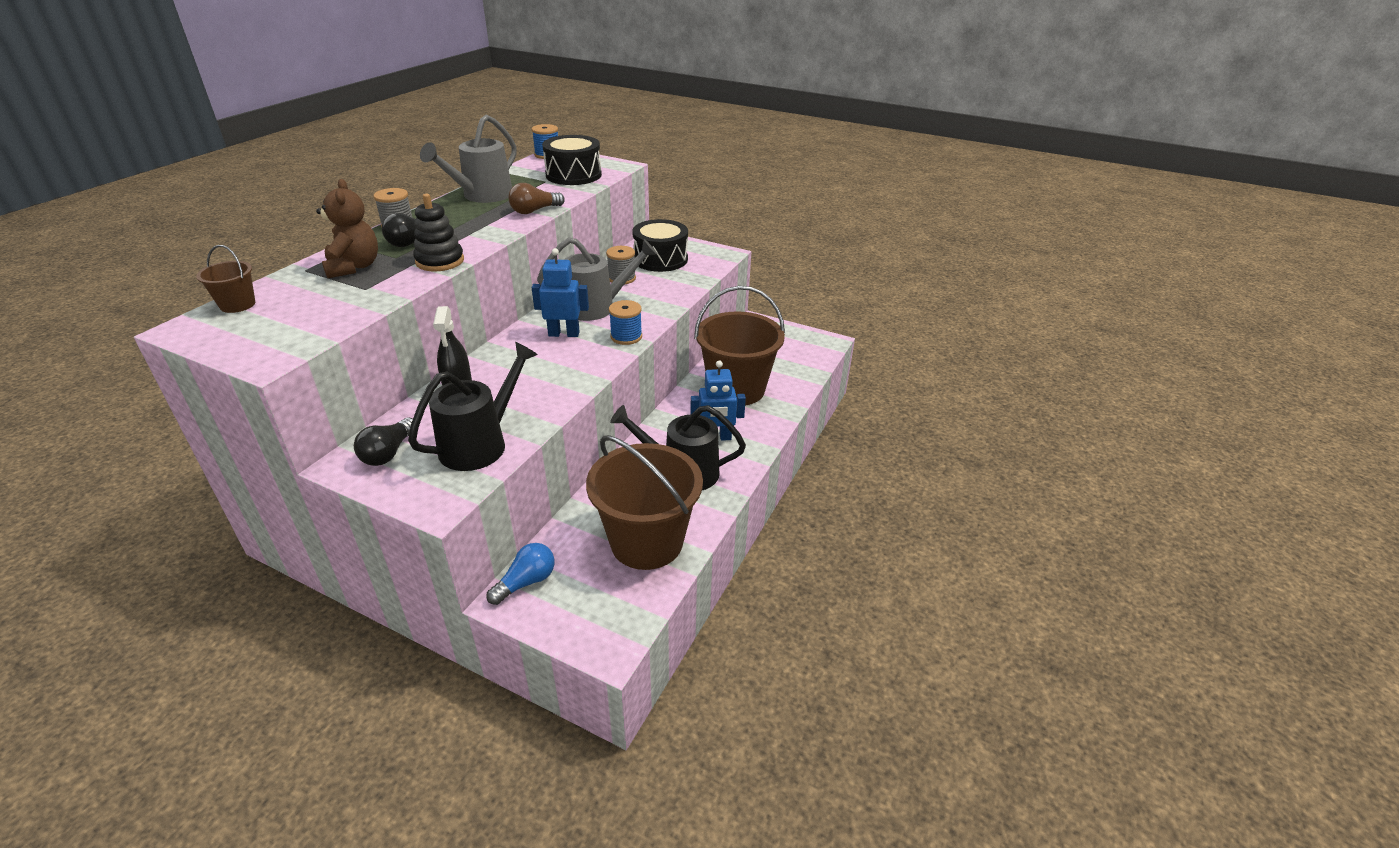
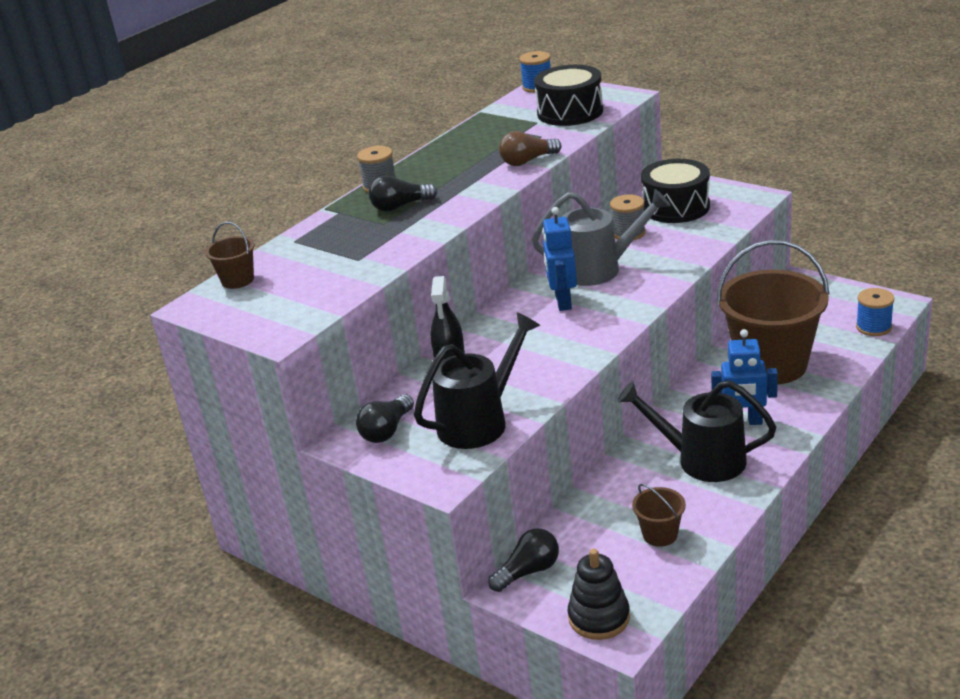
camera: 15 degrees right, 5 degrees down
(354, 267) = (342, 236): brown teddy bear -> none
(440, 261) = (430, 226): black stacking toy -> black stacking toy (599, 617)
(482, 196) = (466, 145): grey watering can -> none
(526, 582) = (528, 571): blue light bulb -> black light bulb
(564, 334) = (562, 302): blue robot -> blue robot turned 105 degrees counterclockwise
(626, 336) = (635, 303): blue spool -> blue spool (873, 327)
(646, 542) = (660, 534): brown bucket -> brown bucket, size x0.42

